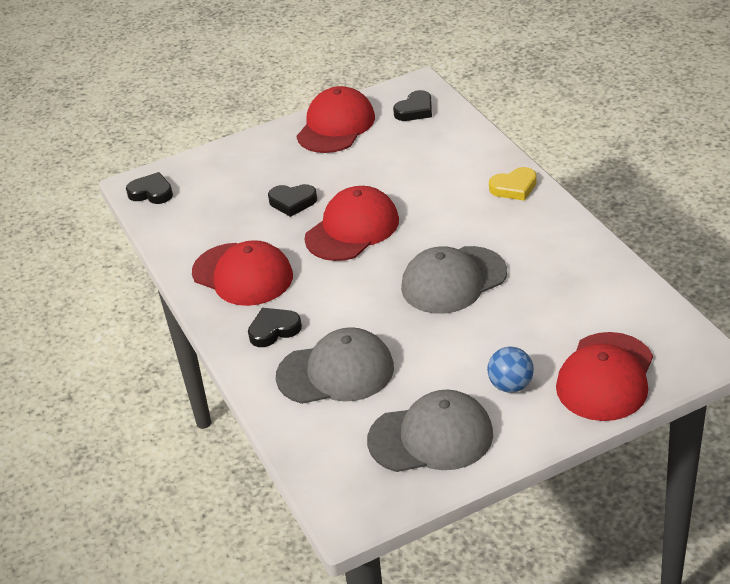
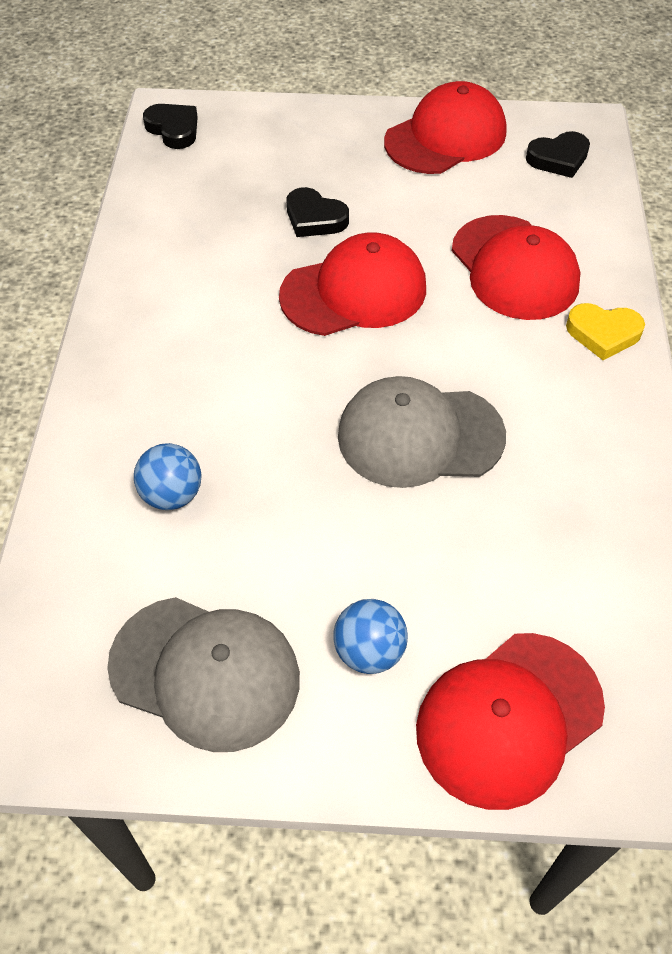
camera: 25 degrees right, 15 degrees up
(243, 275) = (180, 290): red cap -> red cap (514, 268)
(274, 330) = (152, 389): black heart -> none
(336, 372) = (172, 495): grey cap -> blue ball

